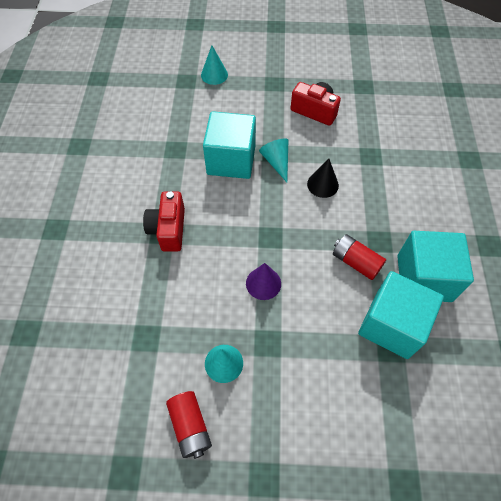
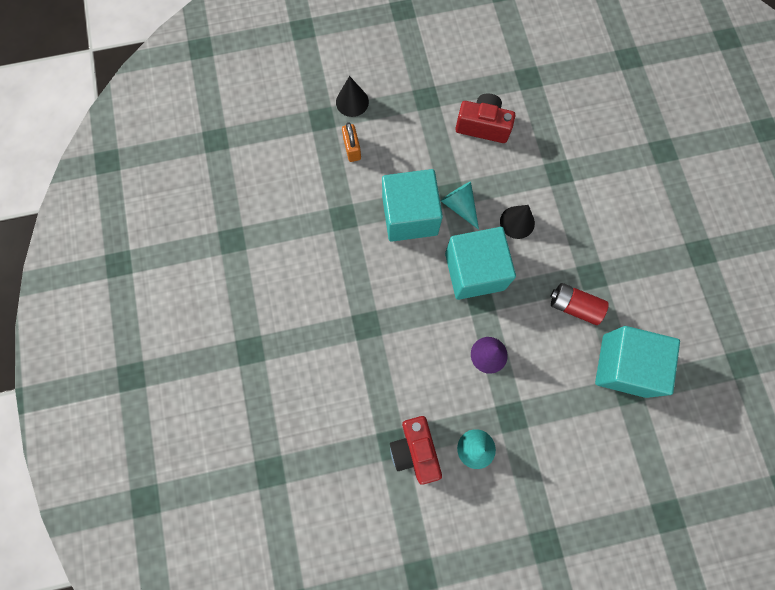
camera: 15 degrees left, 15 degrees up
(168, 229) = (371, 319): red camera -> red camera (415, 450)
(190, 426) = (465, 518): red battery -> none
(202, 105) = (352, 149): none -> orange padlock
(214, 75) = (352, 102): turquoise cone -> black cone
(424, 278) = (644, 306): turquoise cube -> turquoise cube (474, 271)

